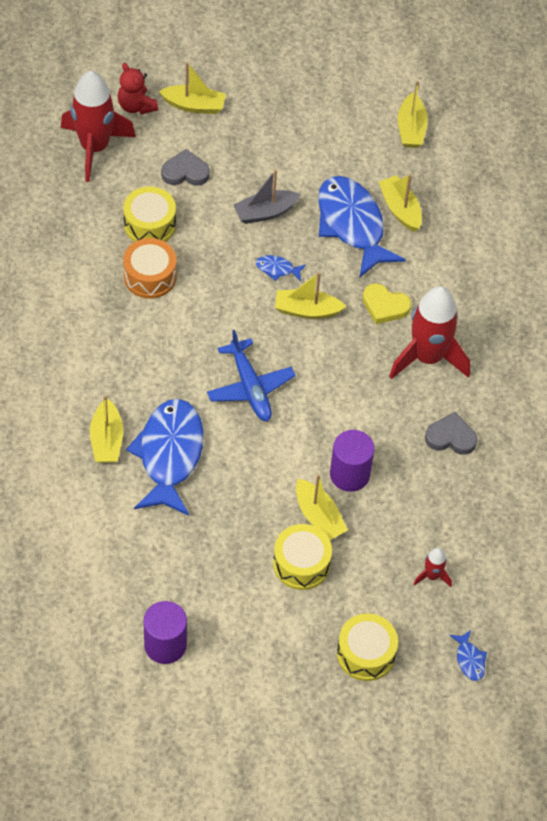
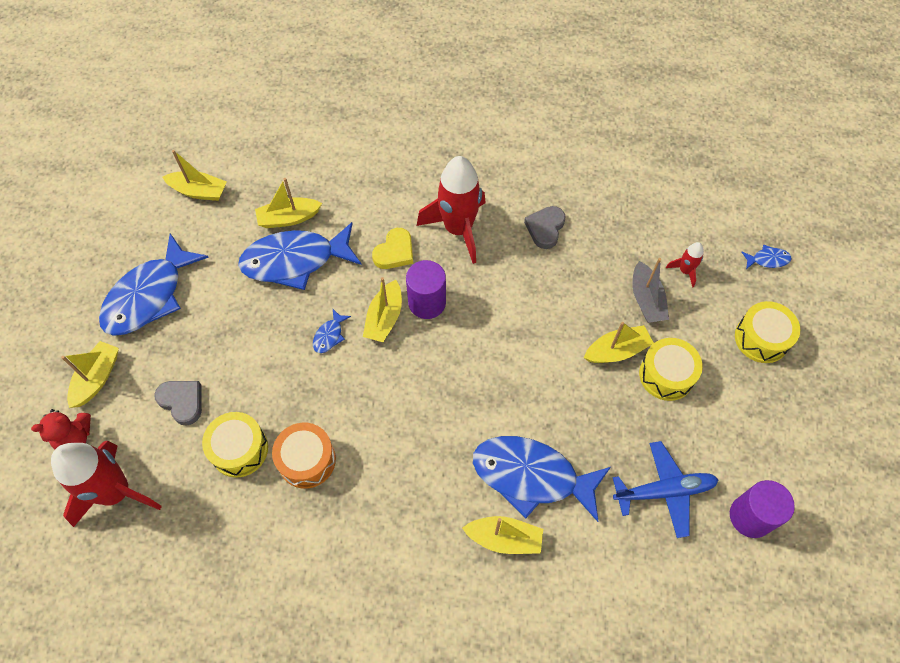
camera: 75 degrees left, 5 degrees up
(185, 172) = (182, 402): grey heart -> grey heart turned 120 degrees clockwise
(250, 387) = (463, 385): blue plane -> blue plane (664, 491)
(265, 212) = (257, 334): grey boat -> grey boat (646, 300)
(284, 120) = (149, 296): none -> blue fish
(349, 474) = (574, 316): purple cylinder -> purple cylinder (427, 302)

